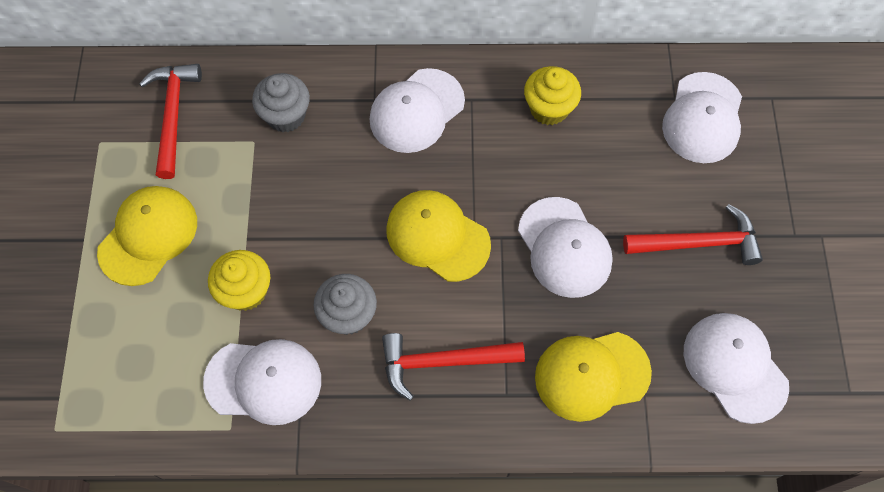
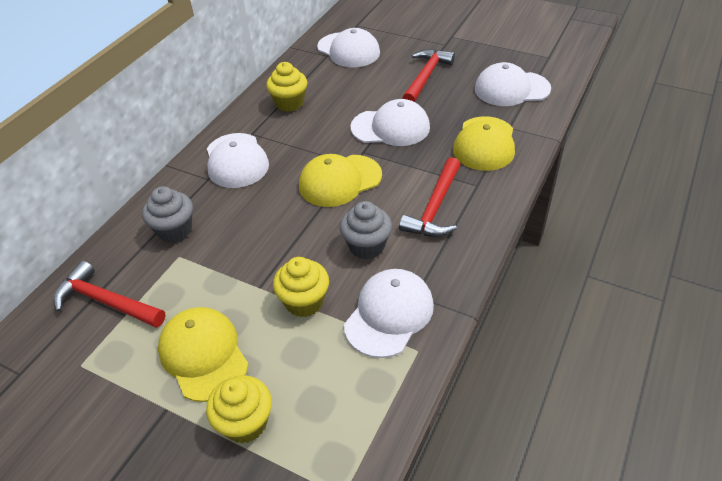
camera: 60 degrees left, 20 degrees down
(93, 313) = (245, 423): none -> yellow cupcake

